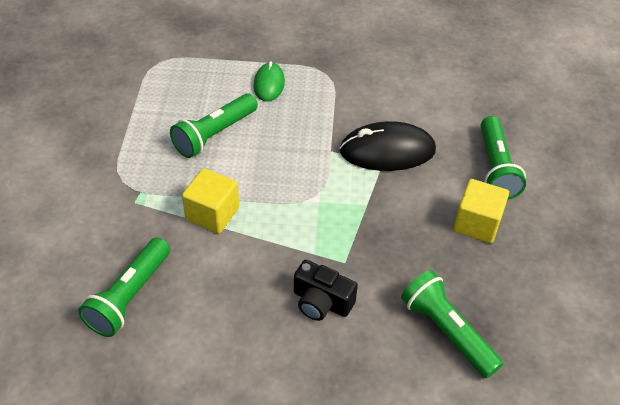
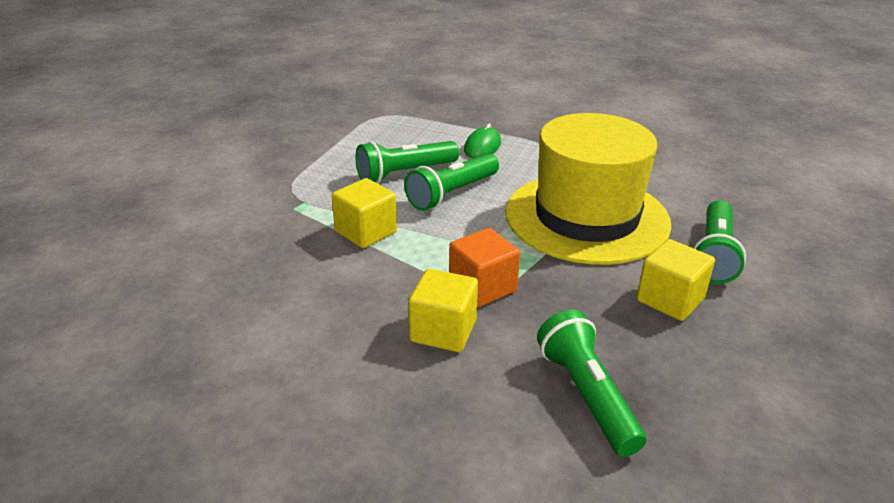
camera: 20 degrees right, 15 degrees down
(129, 296) = (238, 280): green flashlight -> green flashlight (452, 194)
(321, 302) = (443, 331): black camera -> yellow cube
(333, 249) = (482, 287): none -> orange cube
(387, 151) = (586, 217): black mouse -> yellow hat

